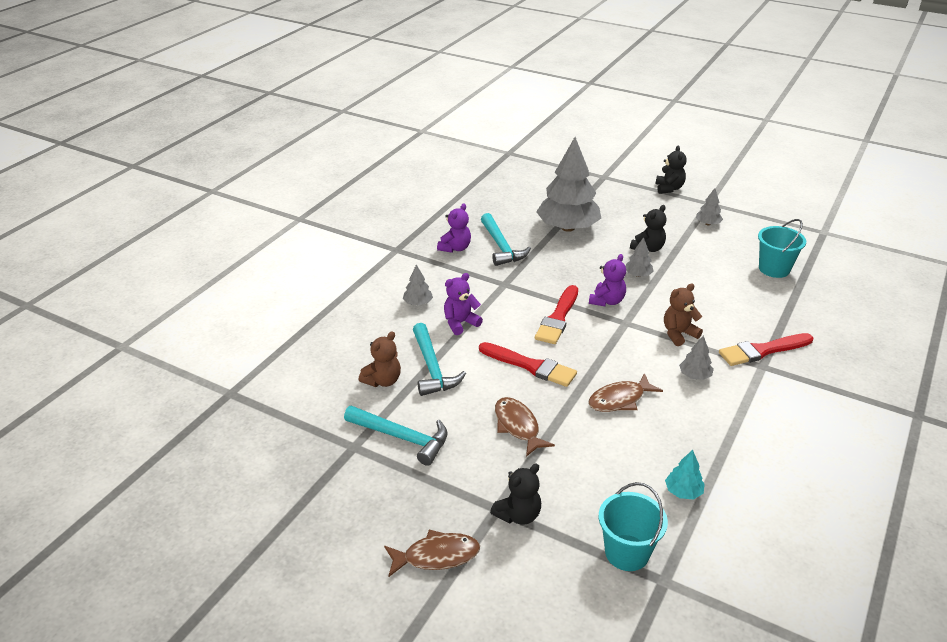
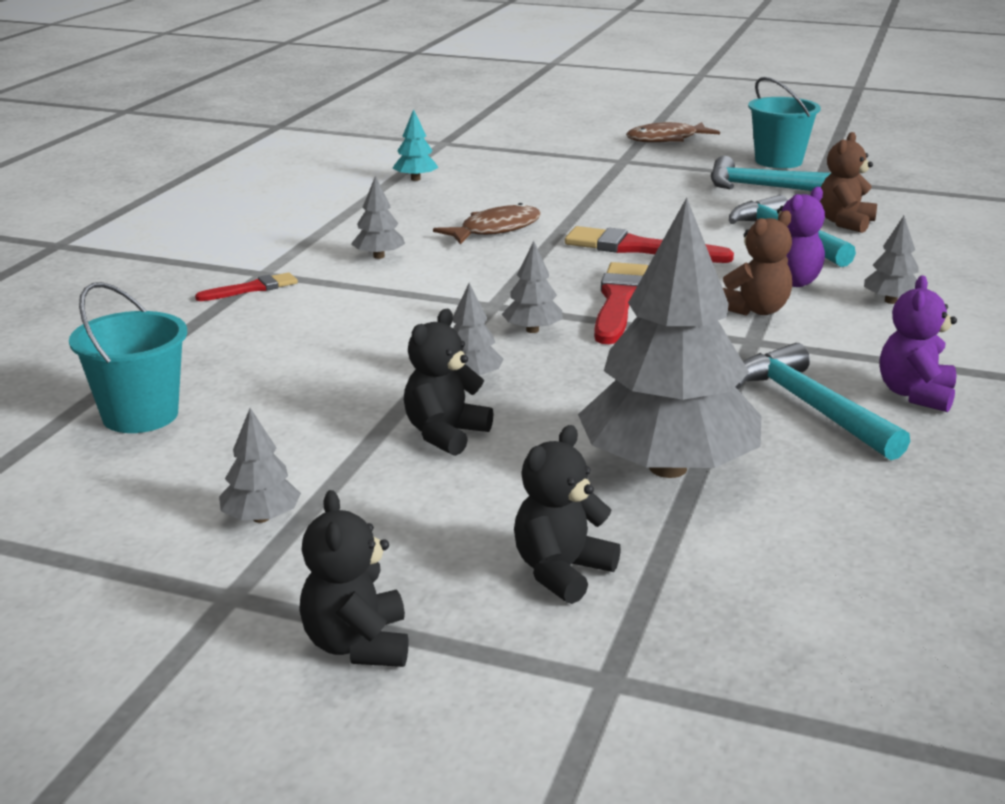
camera: 170 degrees right, 10 degrees down
(518, 426) = (628, 203): brown fish -> none
(518, 515) = (597, 159): black teddy bear -> black teddy bear (561, 572)
(607, 301) = (532, 330): purple teddy bear -> grey tree
(627, 553) = (479, 150): turquoise bucket -> turquoise bucket (778, 161)
(678, 334) = (395, 297): brown teddy bear -> brown teddy bear (755, 310)
(762, 351) = (252, 289): red brush -> red brush, size x0.57

